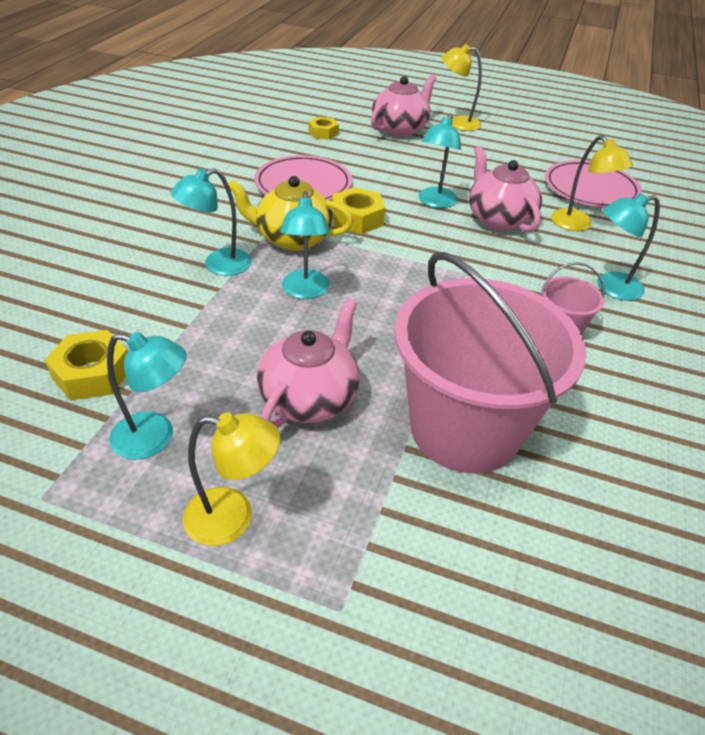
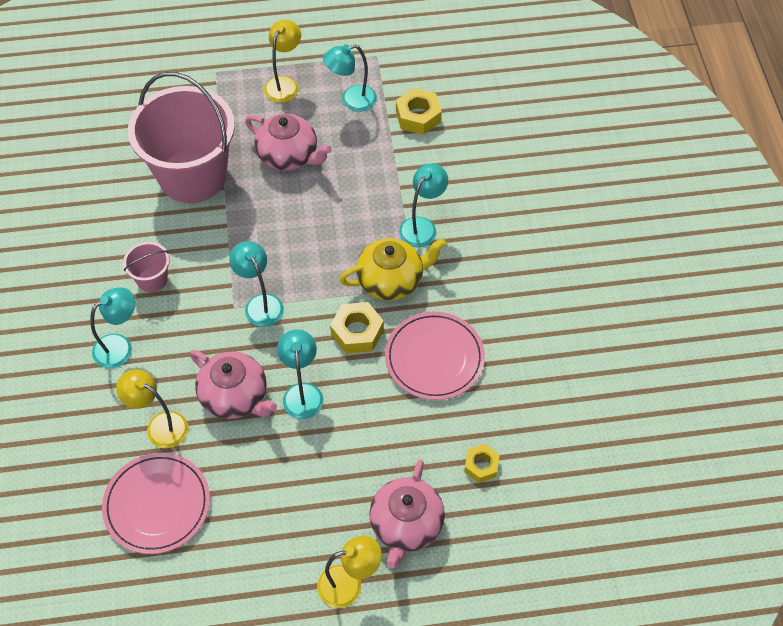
camera: 155 degrees right, 15 degrees up
(233, 518) = (284, 84): yellow lamp -> yellow lamp turned 135 degrees clockwise
(305, 291) = (344, 231): turquoise lamp -> turquoise lamp (260, 304)
(310, 398) = (288, 155): pink teapot -> pink teapot turned 60 degrees counterclockwise

